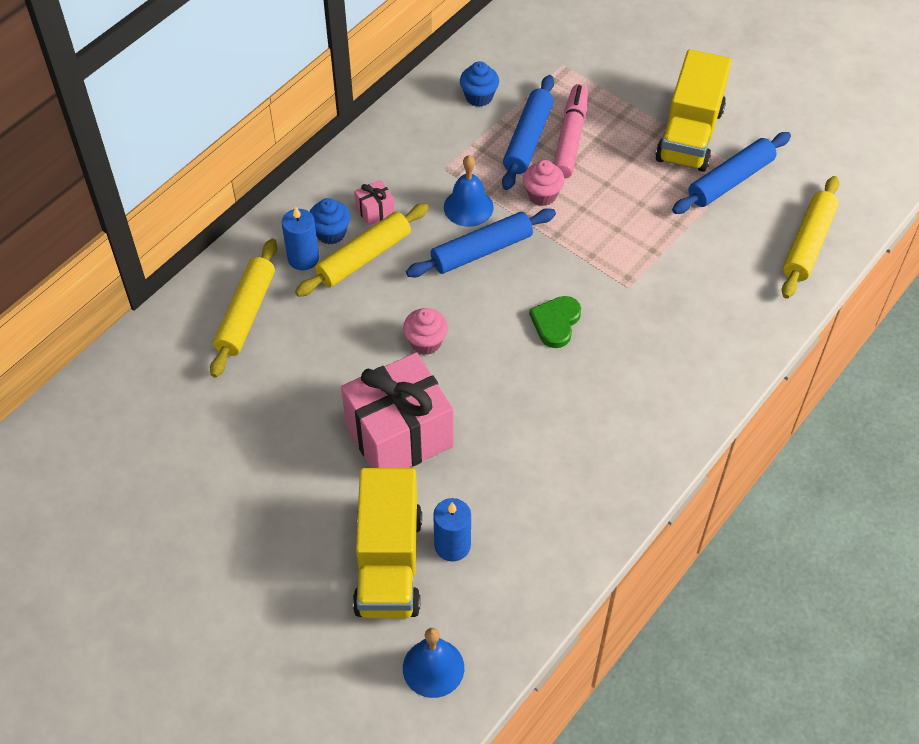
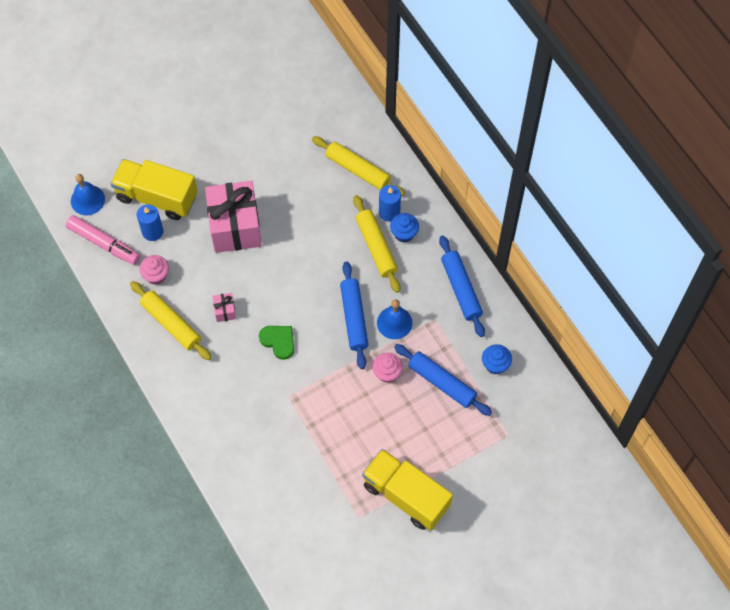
camera: 110 degrees right, 10 degrees up
(375, 211) = (413, 265): pink gift -> pink gift (225, 311)
(426, 342) = (295, 262): pink cupcake -> pink cupcake (156, 275)
(570, 138) = (433, 411): pink marker -> pink marker (104, 243)
(730, 181) = (352, 504): blue rolling pin -> blue rolling pin (461, 289)
(808, 244) = (276, 530): yellow rolling pin -> yellow rolling pin (171, 324)

